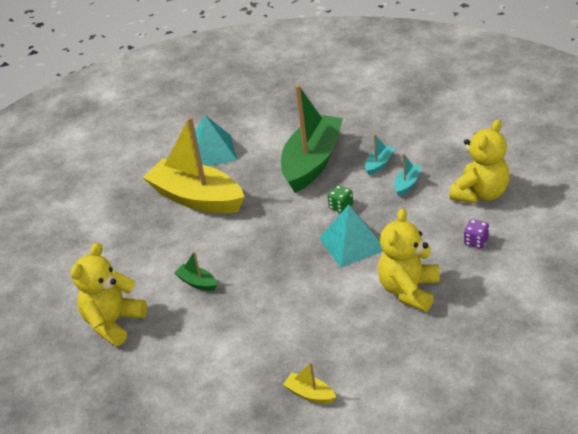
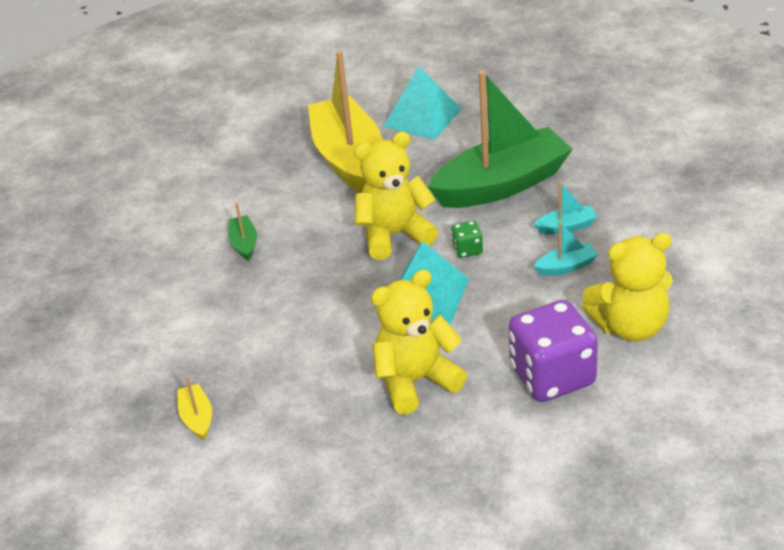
camera: 40 degrees right, 0 degrees up
(113, 323) = (135, 236): yellow teddy bear -> yellow teddy bear (394, 235)
(476, 241) = (552, 376): purple dice -> purple dice, size x2.31

